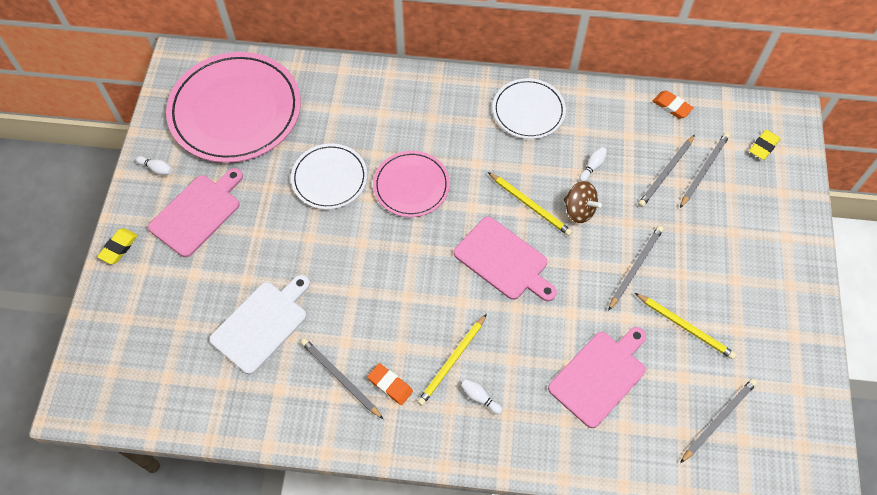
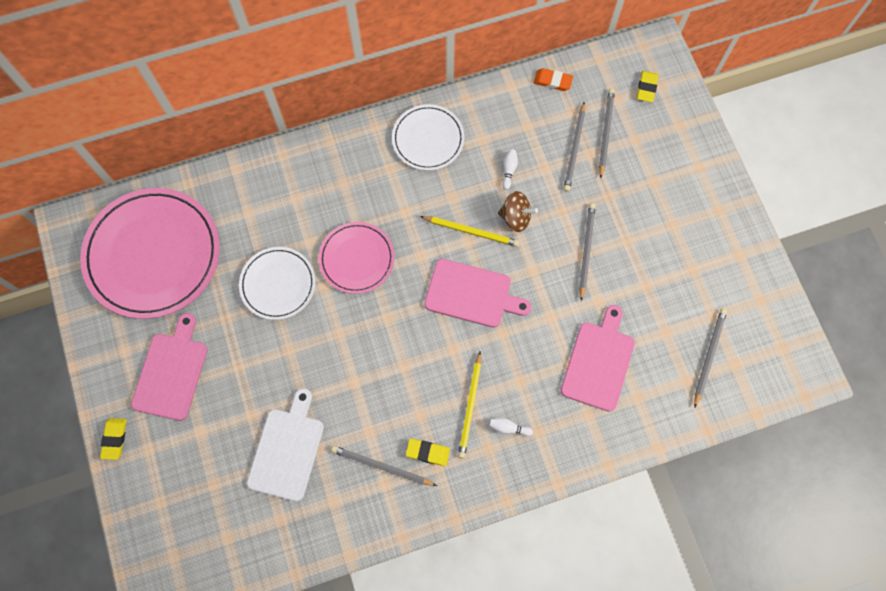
camera: 25 degrees left, 10 degrees up
(157, 169) = (108, 346): white bowling pin -> none
(390, 385) = (427, 452): orange eraser -> yellow eraser
(685, 327) = (650, 286): yellow pencil -> none

